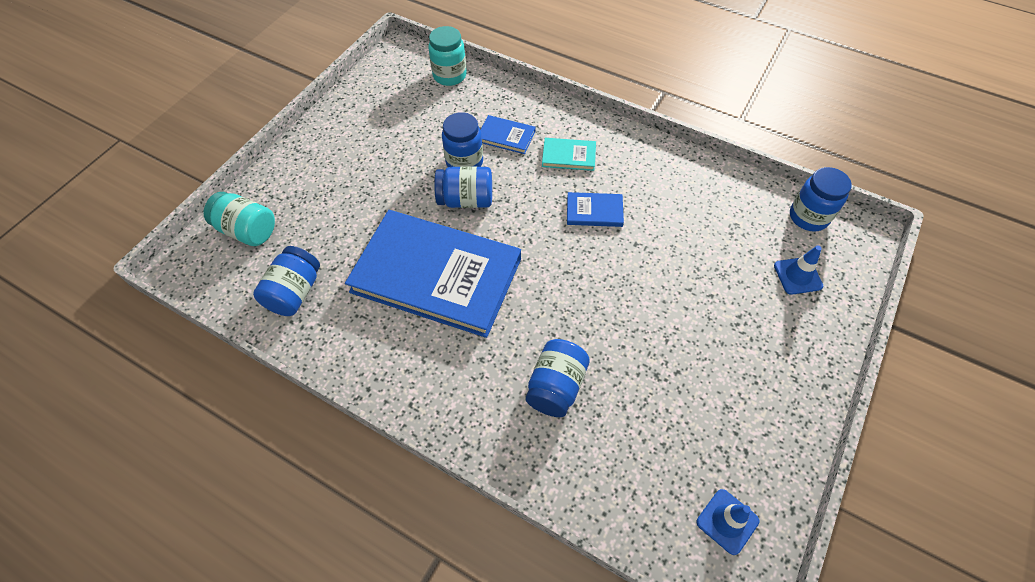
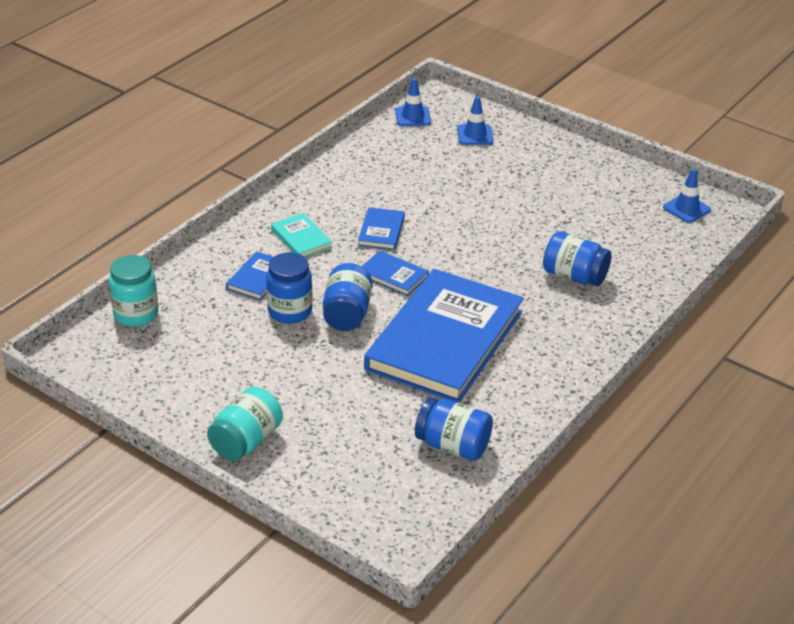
camera: 85 degrees left, 20 degrees down
(248, 230) = (355, 490): turquoise jar -> turquoise jar (246, 441)
(527, 227) = (393, 276): none -> blue book
(568, 156) = (301, 238): turquoise book -> turquoise book turned 45 degrees counterclockwise
(808, 217) = (412, 117): blue jar -> blue traffic cone

